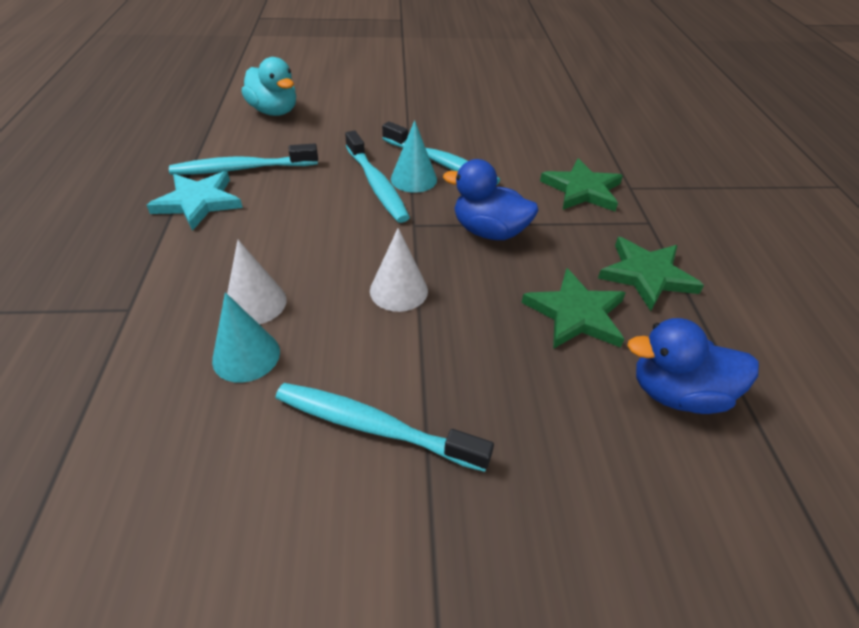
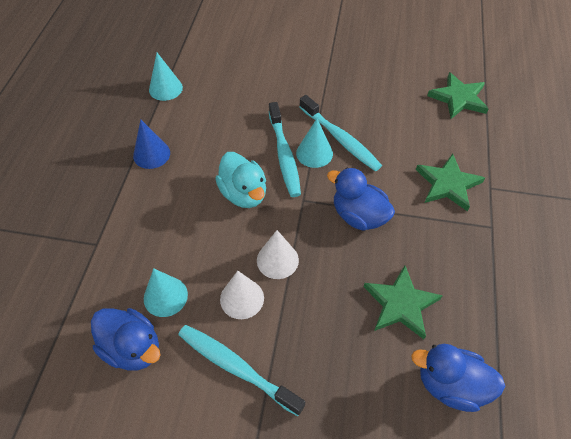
camera: 15 degrees right, 10 degrees up
(198, 202) = (151, 154): turquoise star -> blue cone
(204, 431) = (132, 348): none -> blue duck
(207, 138) = (165, 88): none -> turquoise cone
(242, 169) = (187, 124): turquoise toothbrush -> none
(255, 303) = (178, 253): white cone -> white cone (242, 298)
(274, 111) = (220, 64): turquoise duck -> turquoise duck (244, 194)
(647, 275) = (469, 279): green star -> green star (458, 98)

